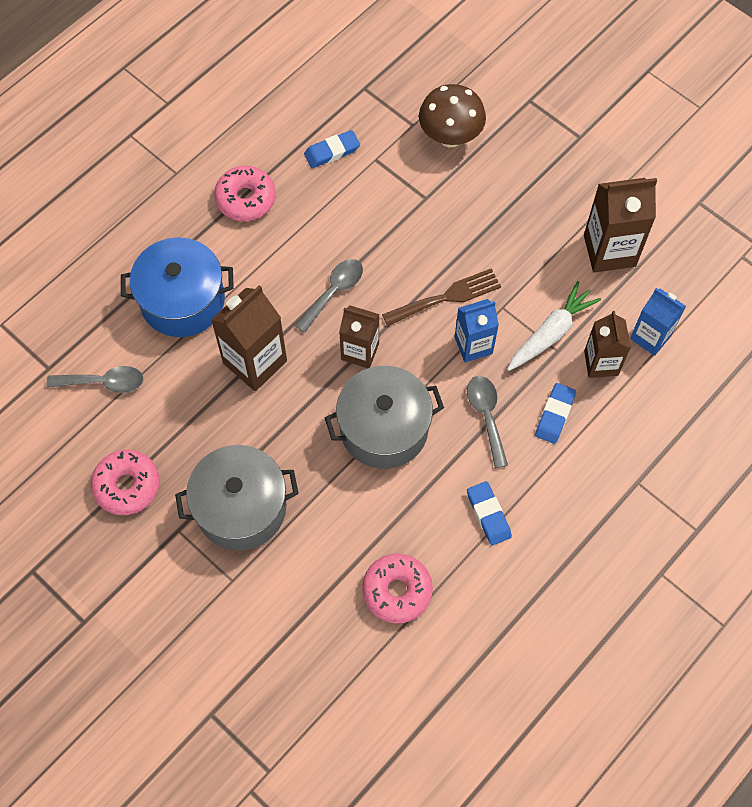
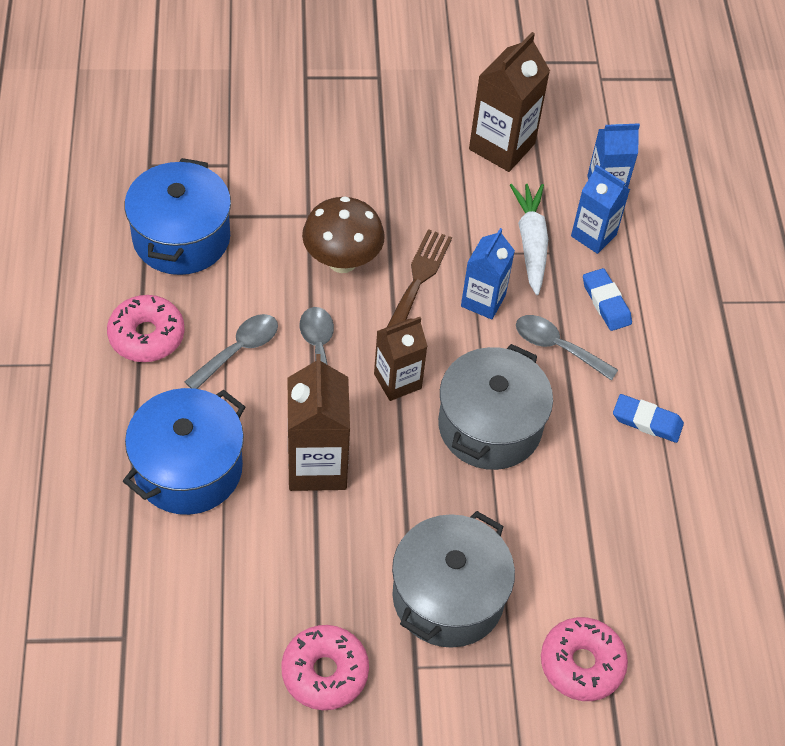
camera: 50 degrees left, 10 degrees down
(103, 382) = (195, 603): grey spoon -> grey spoon (239, 350)
(332, 151) = (181, 237): blue eraser -> blue pot
(397, 591) = (650, 544): pink donut -> pink donut (581, 664)
(450, 137) = (273, 152): brown mushroom -> brown mushroom (342, 261)
(601, 363) = (593, 235): brown carton -> blue carton

